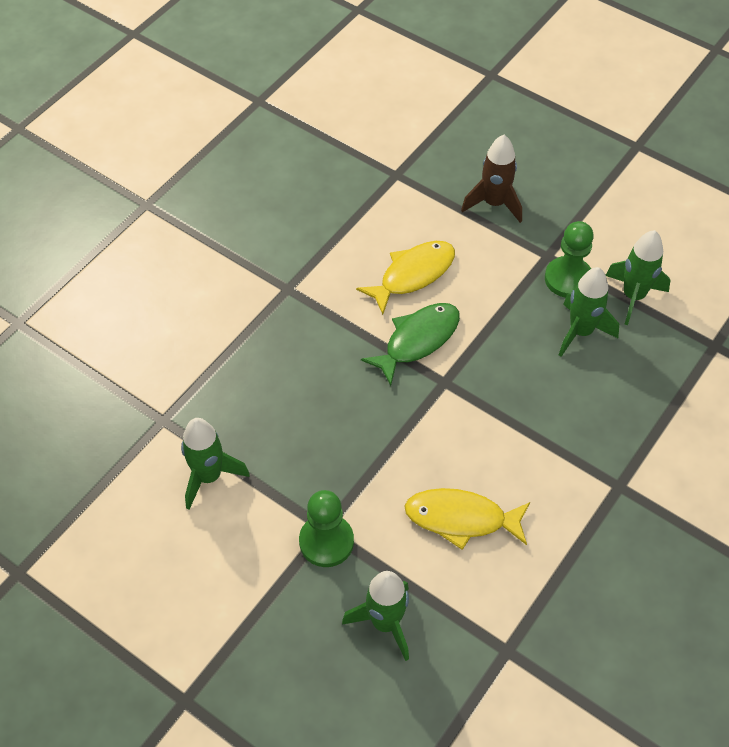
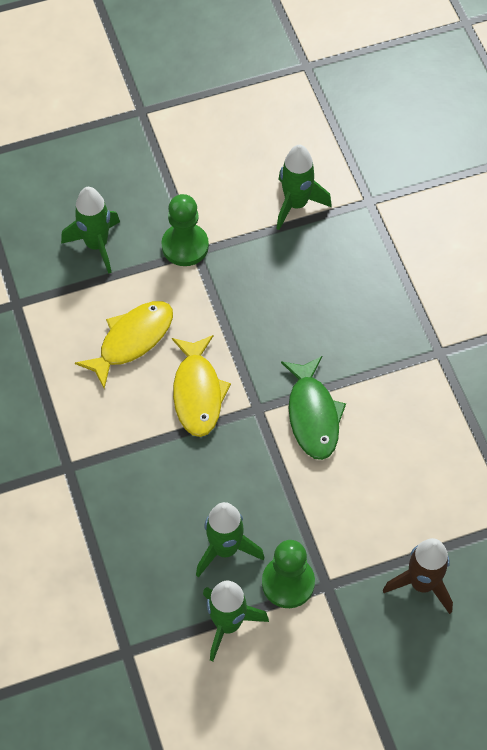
camera: 125 degrees right, 5 degrees up
(413, 275) = (385, 456): yellow fish -> yellow fish (197, 392)

